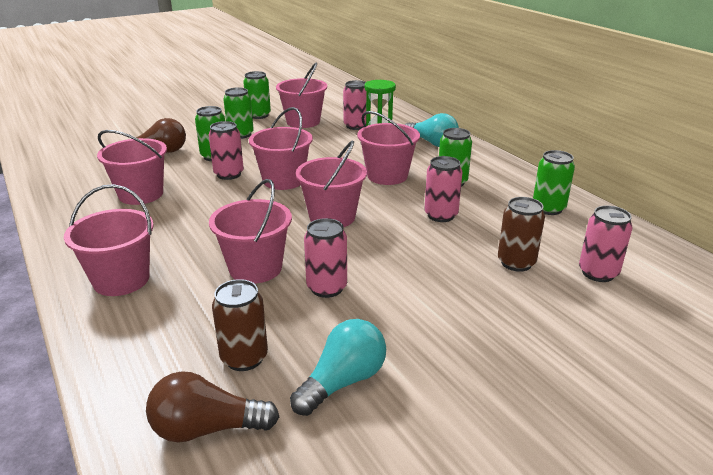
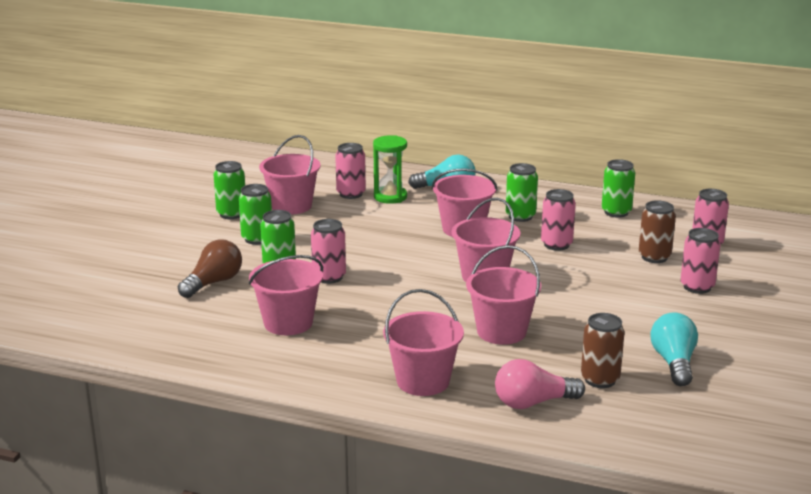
camera: 40 degrees left, 5 degrees down
(151, 347) = (533, 403): none -> pink light bulb
(207, 428) = (648, 417): brown light bulb -> none
(283, 180) = (388, 264): pink bucket -> none
(327, 288) = (571, 322): pink can -> pink can (697, 287)

